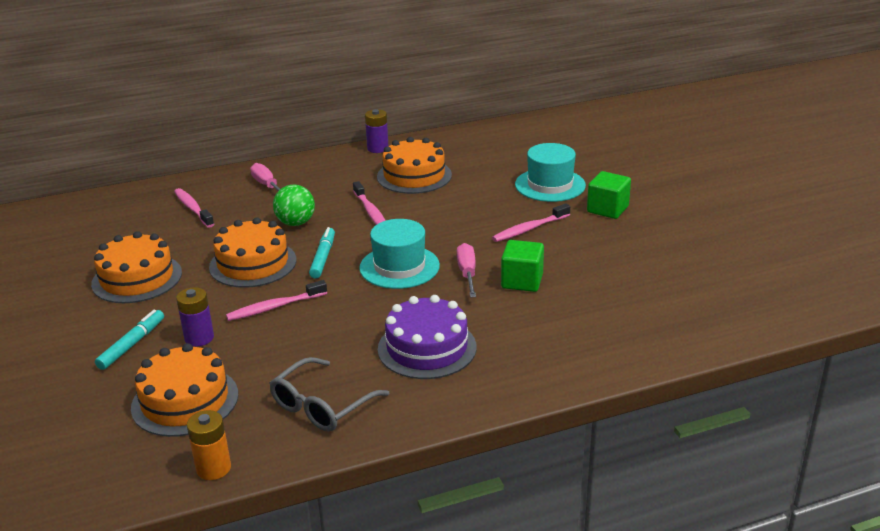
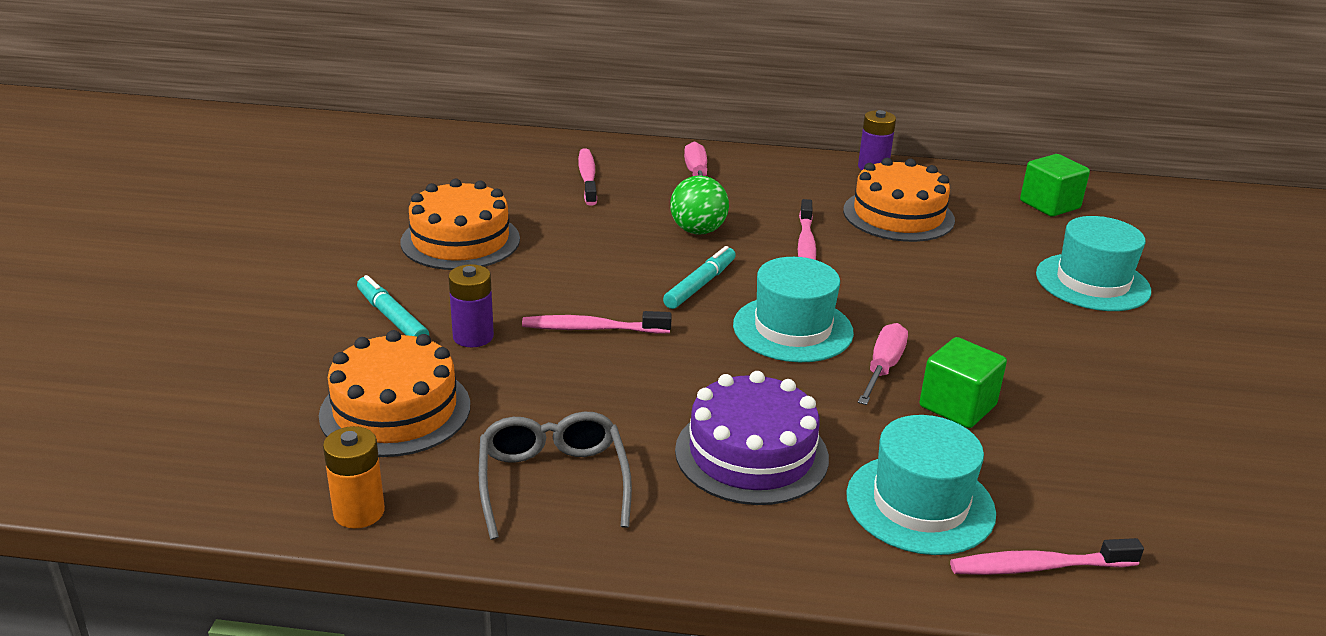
camera: 25 degrees right, 0 degrees up
(132, 344) = (392, 318): turquoise marker -> turquoise marker turned 90 degrees counterclockwise
(253, 263) = (607, 265): orange cake -> none
(322, 406) = (553, 481): grey glasses -> grey glasses turned 105 degrees clockwise
(529, 229) = (1019, 335): pink toothbrush -> pink toothbrush (1038, 567)
(536, 342) = (920, 504): none -> turquoise hat
(607, 209) = (1164, 343): green cube -> green cube (1049, 205)

